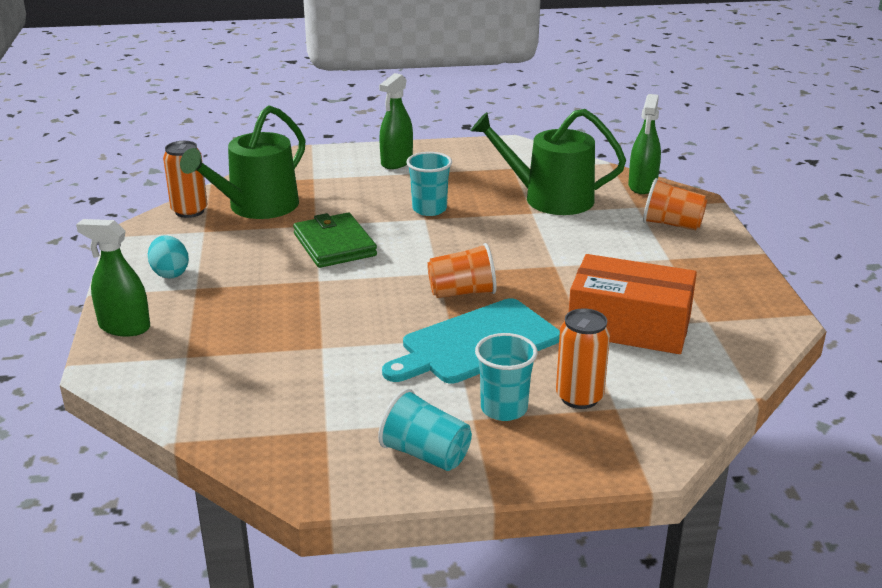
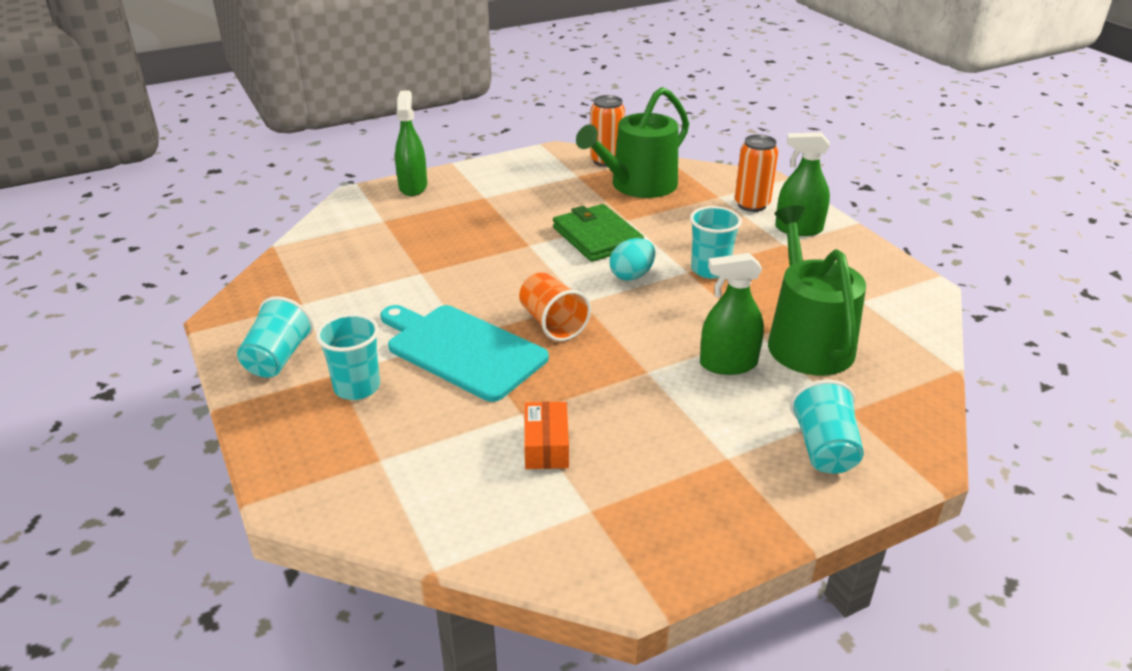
camera: 70 degrees right, 5 degrees up
(170, 273) = (500, 181): turquoise egg -> turquoise egg (632, 275)
(257, 207) = (637, 185): green watering can -> green watering can turned 60 degrees counterclockwise
(334, 245) = (597, 237): green wallet -> green wallet turned 75 degrees counterclockwise
(579, 397) = (390, 431): orange can -> orange can (752, 205)
(629, 325) = (546, 446): orange box -> orange box, size x0.49
(642, 186) = (915, 407): green spray bottle -> green spray bottle (728, 364)
(672, 224) = (824, 449): orange cup -> turquoise cup

